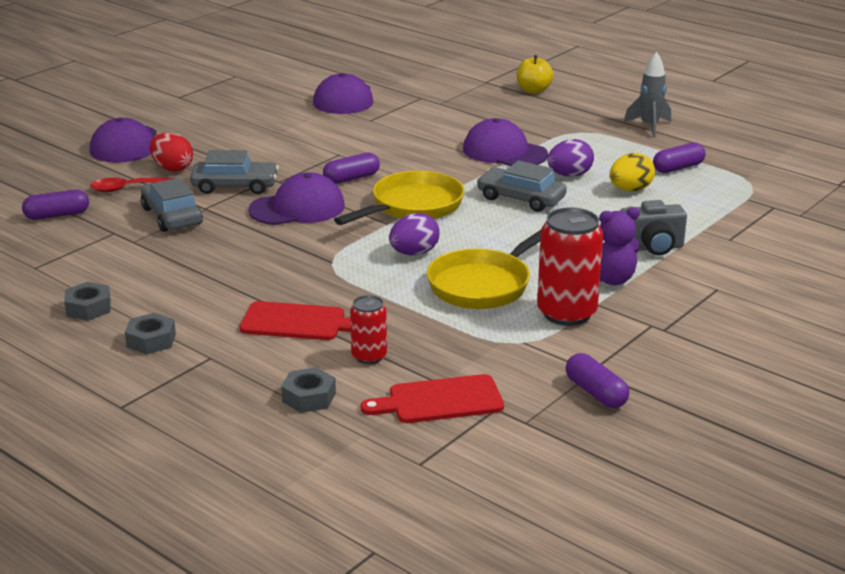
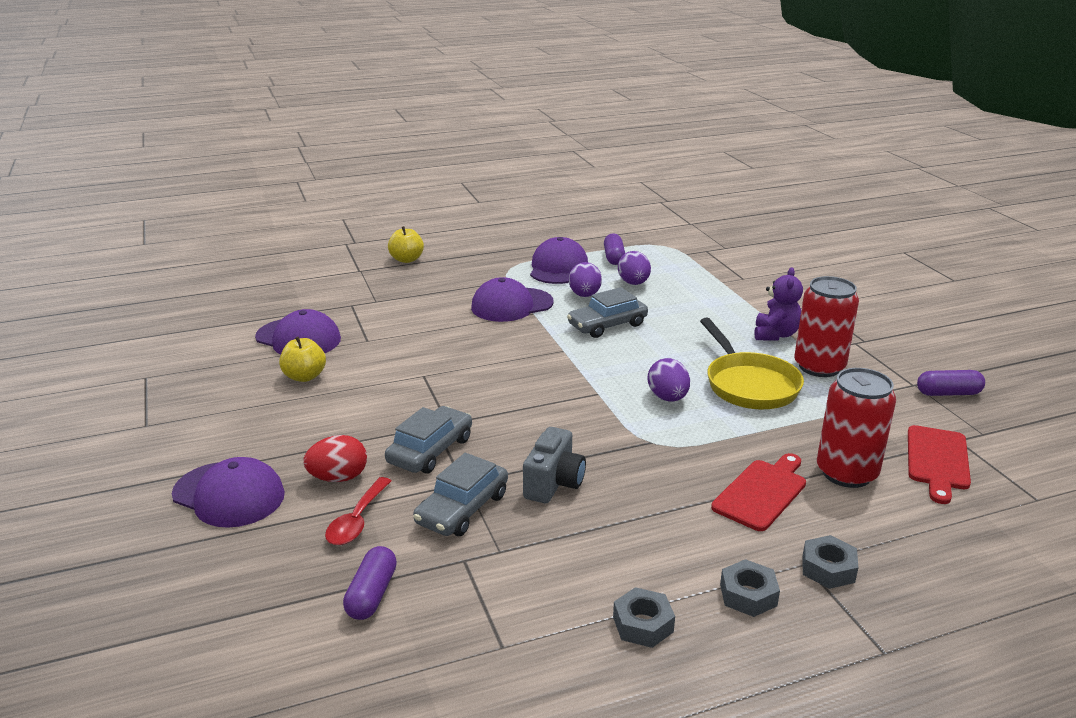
camera: 60 degrees left, 0 degrees up
(172, 216) = (462, 508): grey car -> grey car turned 60 degrees counterclockwise
(290, 118) = (304, 377): none -> yellow apple
(297, 208) = (520, 429): purple cap -> purple cap (558, 268)
(309, 397) = (908, 525): grey nut -> grey nut (828, 569)
(351, 178) = (485, 384): purple capsule -> none
(369, 356) = (846, 473): red can -> red can, size x1.79
(412, 207) = (576, 373): yellow pan -> none
(630, 190) = (633, 283): yellow egg -> purple egg
(649, 127) = (532, 244): grey rocket -> none
(652, 248) = (736, 306): grey camera -> grey camera (554, 483)

